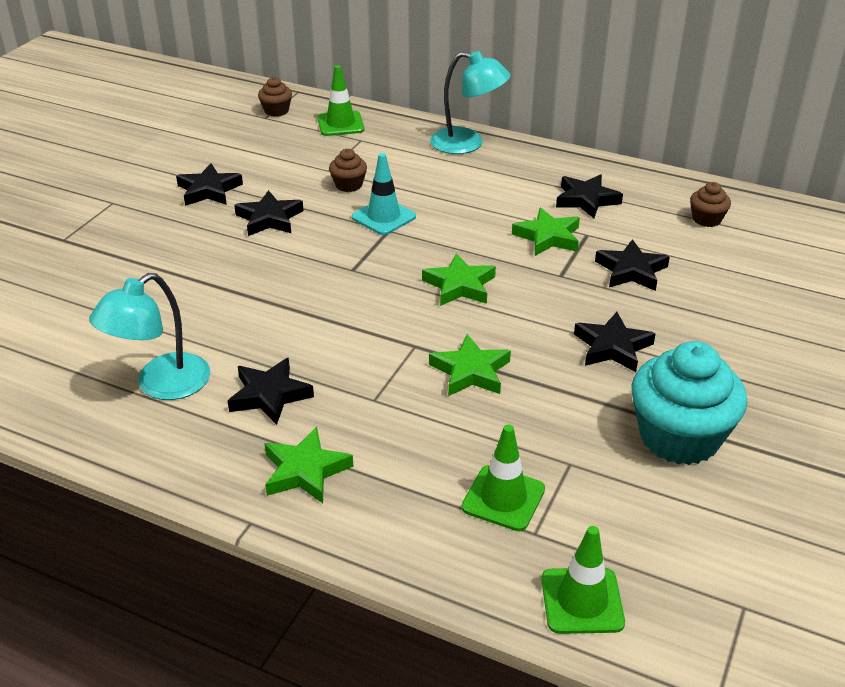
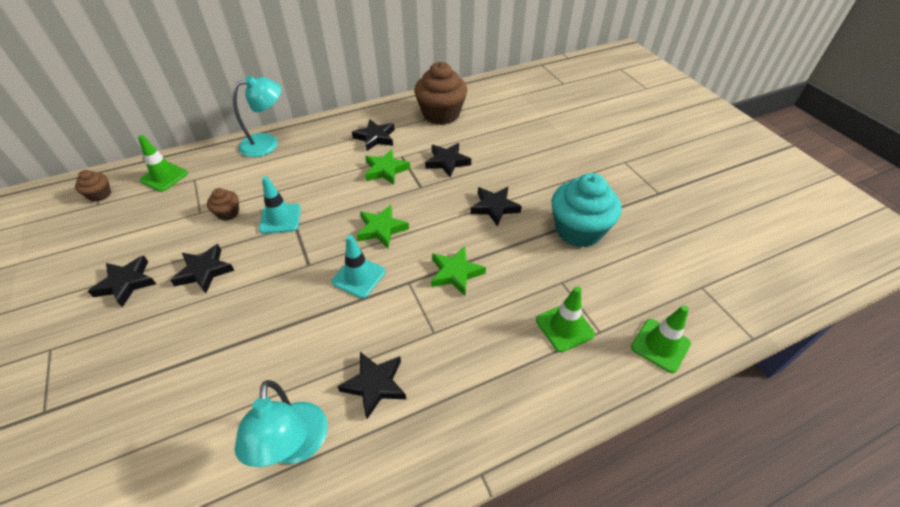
camera: 50 degrees left, 10 degrees up
(305, 471) = (462, 410): green star -> none
(378, 309) = (359, 277): none -> turquoise traffic cone
(706, 219) = (441, 114): brown cupcake -> brown cupcake, size x2.14

